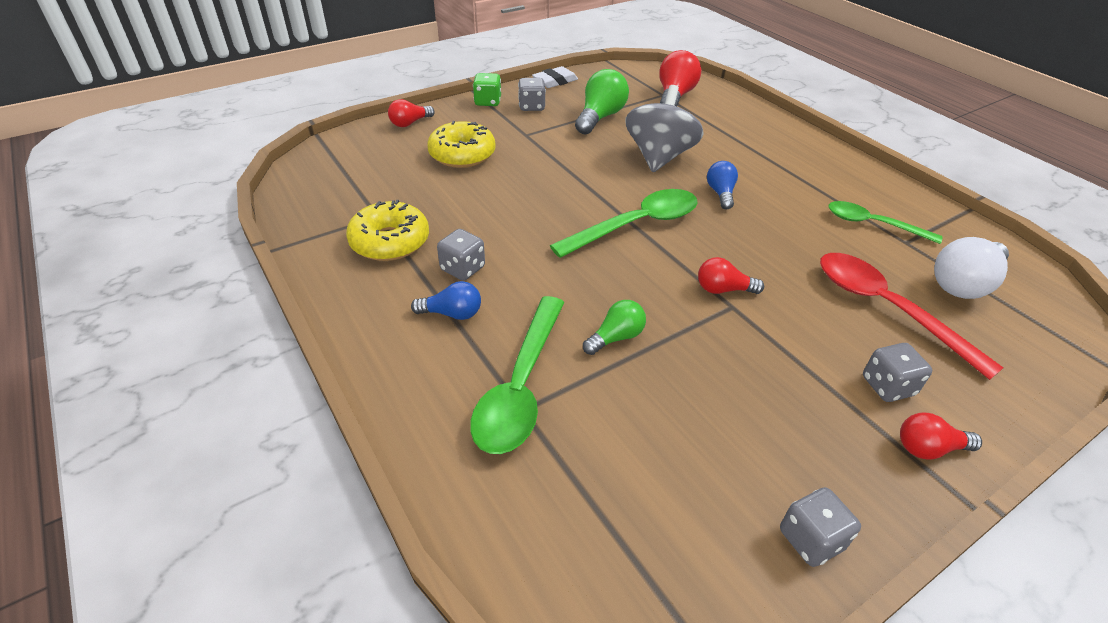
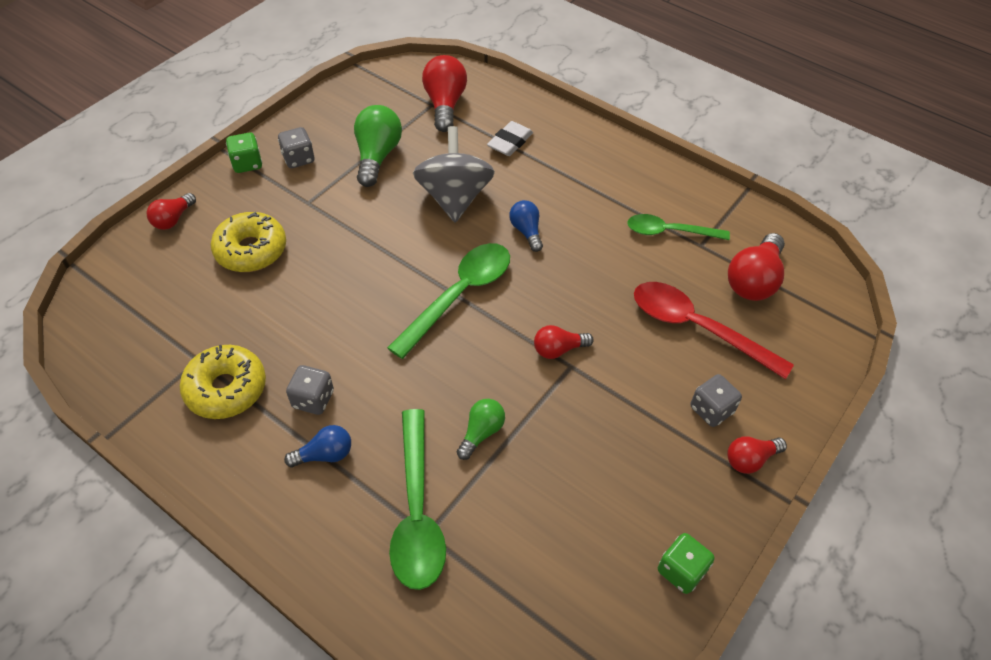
camera: 20 degrees left, 10 degrees up
(555, 81) = (310, 112): white eraser -> white eraser (510, 142)
(811, 539) = (681, 570): grey dice -> green dice
(963, 284) = (753, 280): white light bulb -> red light bulb

